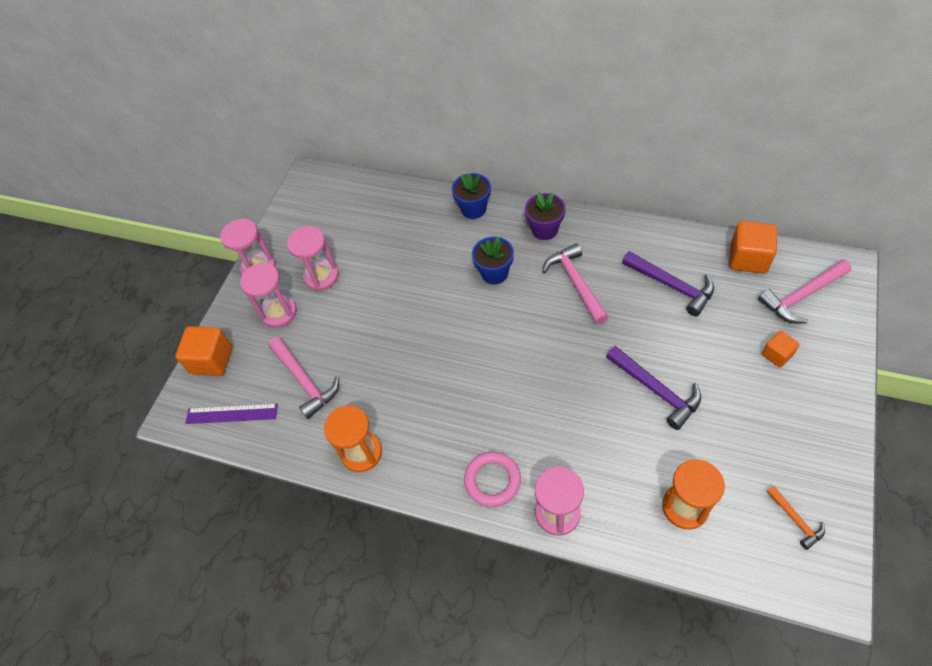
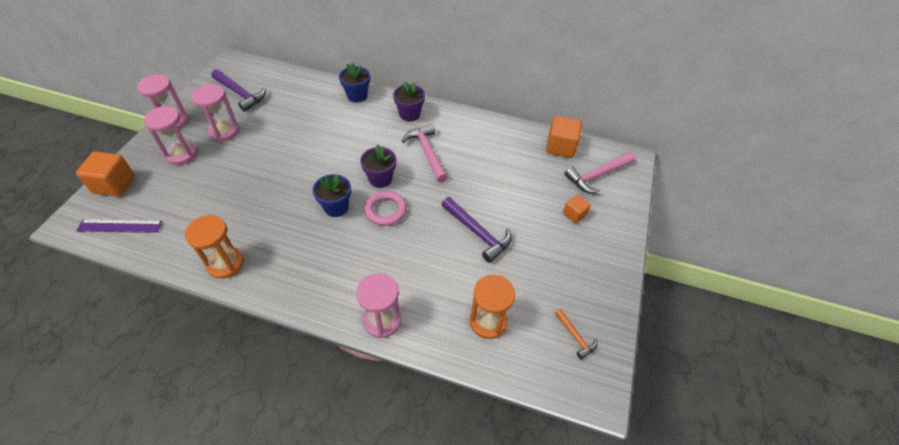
camera: 10 degrees left, 5 degrees down
(305, 381) = (190, 206): pink hammer -> none
(492, 480) = (332, 292): pink ring -> pink ring (385, 210)
(494, 273) = (364, 141): blue flower pot -> blue flower pot (336, 207)
(523, 325) = (380, 179): none -> purple flower pot
(672, 286) = (501, 161): purple hammer -> purple hammer (240, 94)

